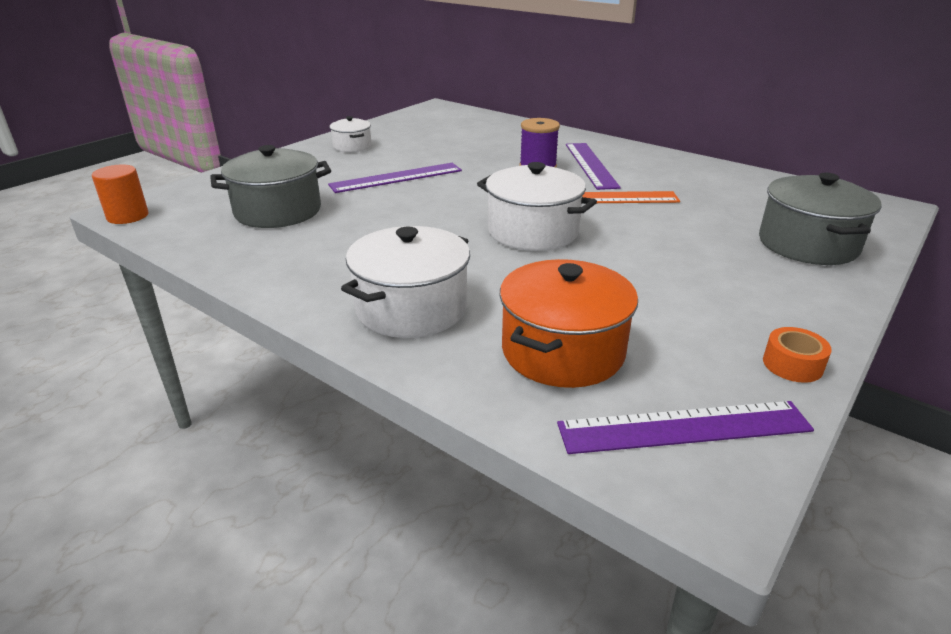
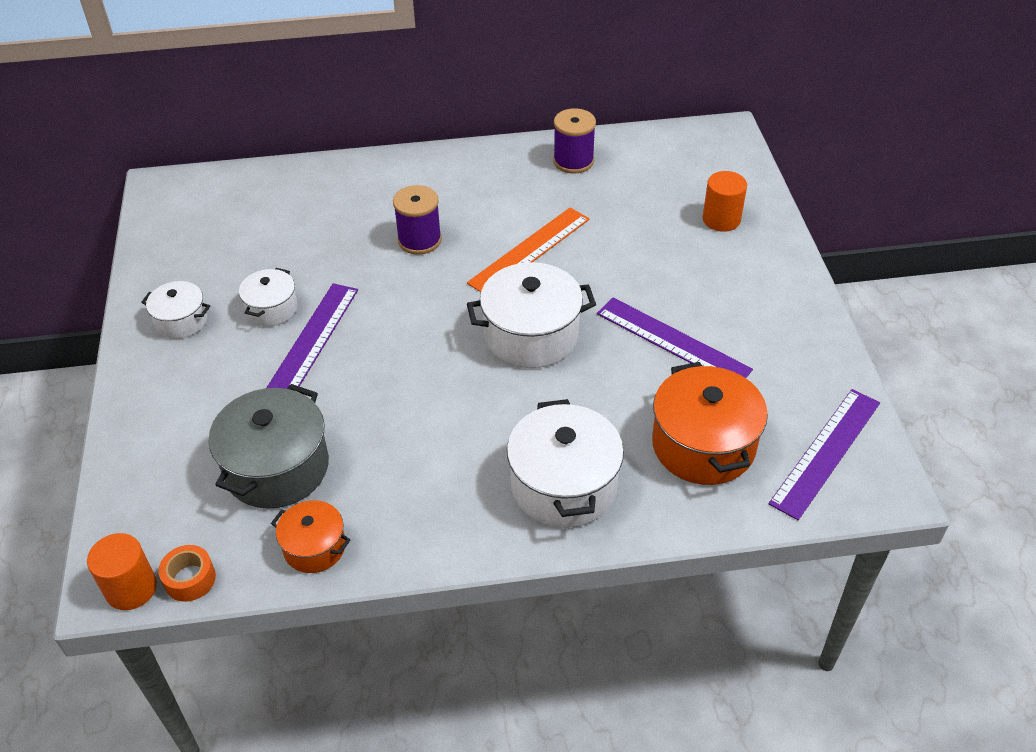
camera: 45 degrees left, 15 degrees up
(224, 249) = (314, 547): none -> orange pot
(402, 159) = (272, 309): none -> white pot
(590, 165) = (459, 206): purple ruler -> purple ruler (672, 341)
(715, 175) = (573, 161): none -> purple spool
(792, 364) = (824, 356): orange tape -> orange tape (190, 579)
(807, 244) = (721, 219): grey pot -> orange cylinder

